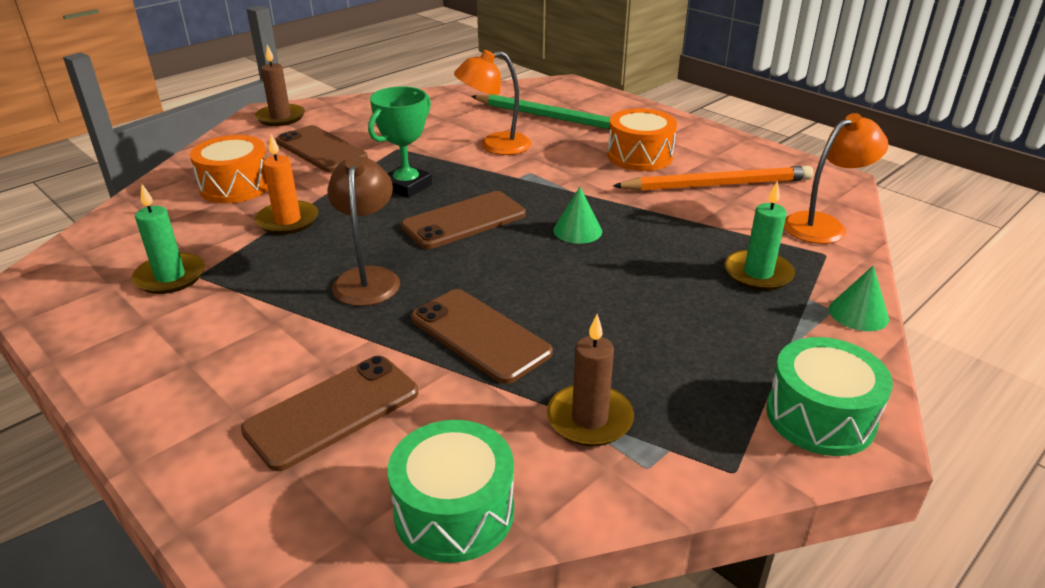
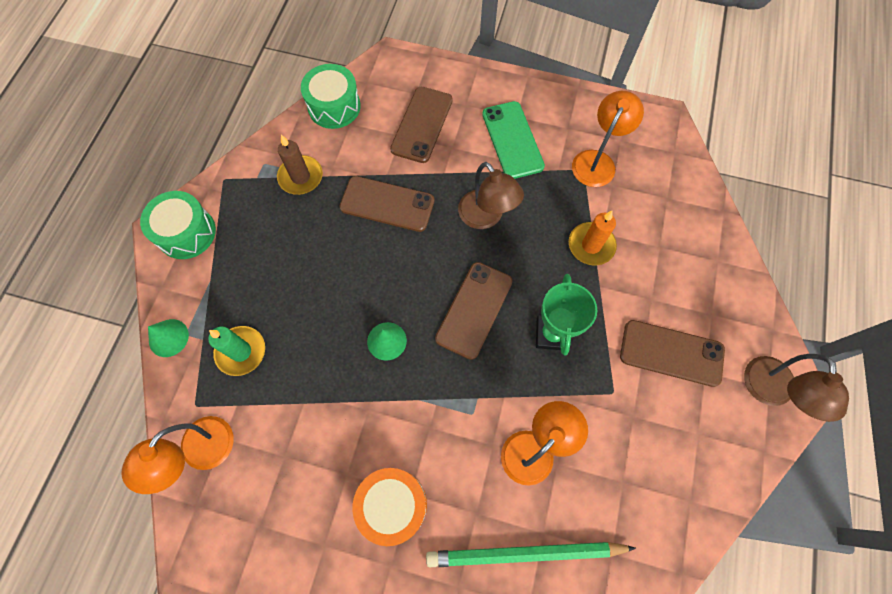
camera: 150 degrees right, 35 degrees up
(170, 277) = (597, 161): green candle -> orange lamp
(233, 337) = (512, 140): none -> green phone
(236, 186) = (672, 264): orange drum -> none
(280, 117) = (770, 392): brown candle -> brown lamp
(717, 185) = (303, 481): orange pencil -> none

